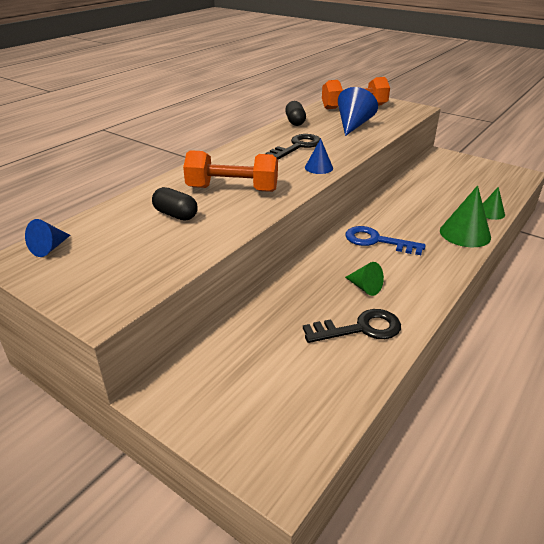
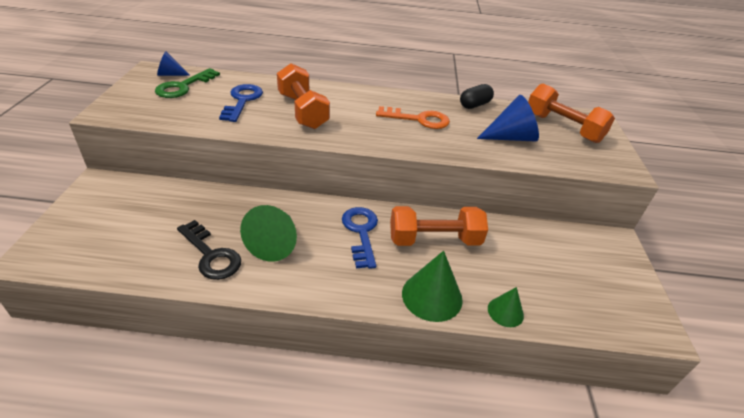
camera: 55 degrees right, 5 degrees up
(97, 244) = (183, 87): none -> green key
(176, 215) = (242, 100): black capsule -> blue key
(298, 146) = (419, 119): black key -> orange key
(319, 167) = (384, 140): blue cone -> none
(365, 287) = (275, 243): green cone -> green cone, size x1.72
(405, 213) = (434, 240): none -> orange dumbbell

